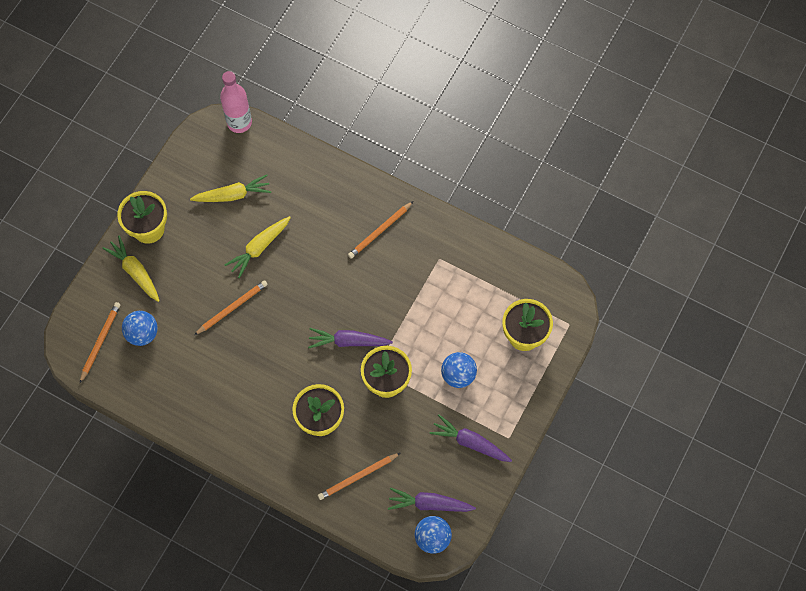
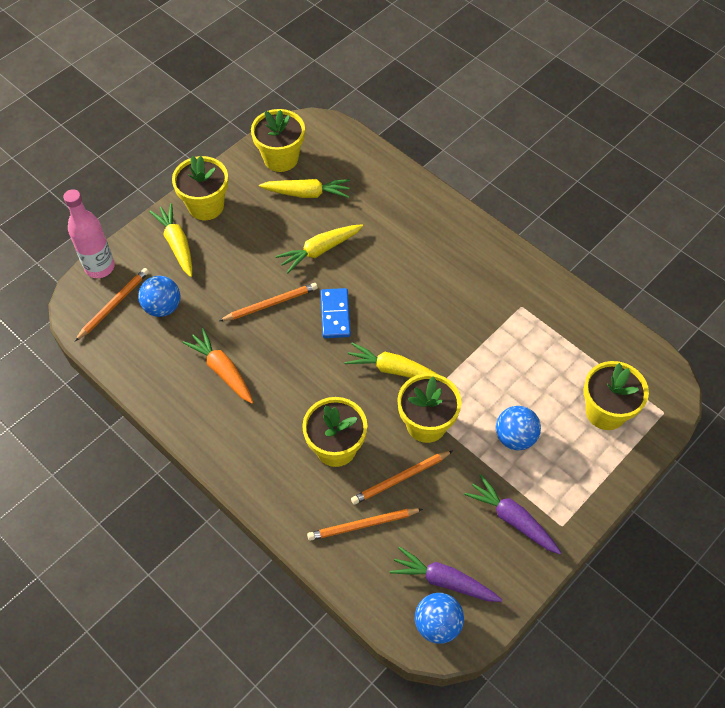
camera: 15 degrees right, 10 degrees down
(200, 165) = (281, 158): none -> yellow flower pot
(210, 377) = (222, 370): none -> orange carrot
(239, 122) = (335, 128): pink bottle -> pink bottle (100, 267)
(288, 304) = (335, 314): none -> blue domino
(348, 341) = (393, 369): purple carrot -> yellow carrot
(380, 231) = (460, 263): orange pencil -> orange pencil (400, 479)

